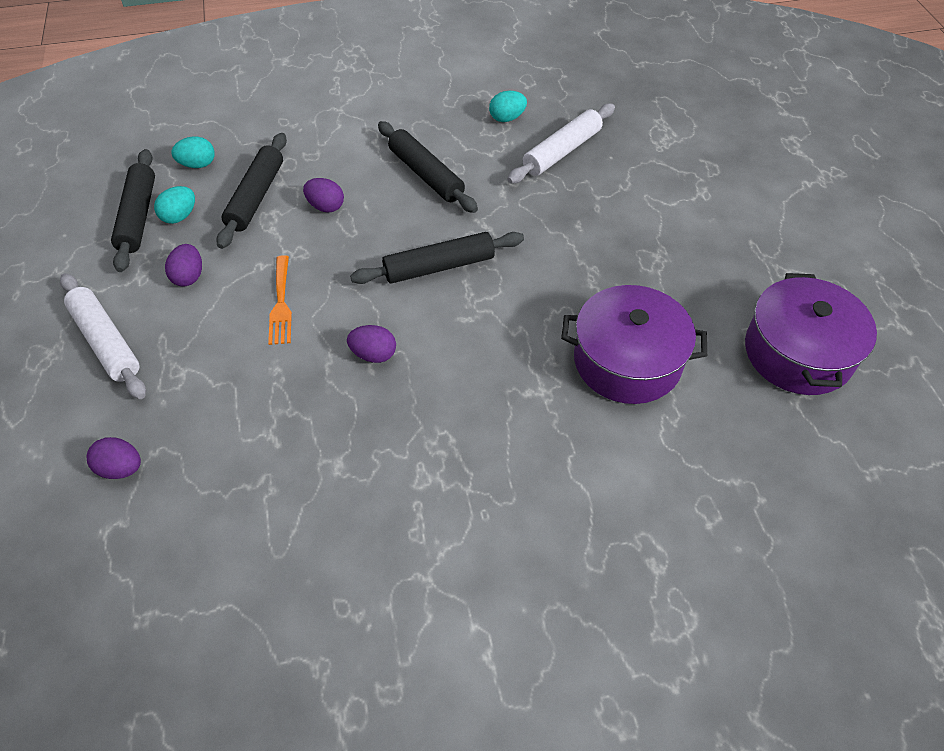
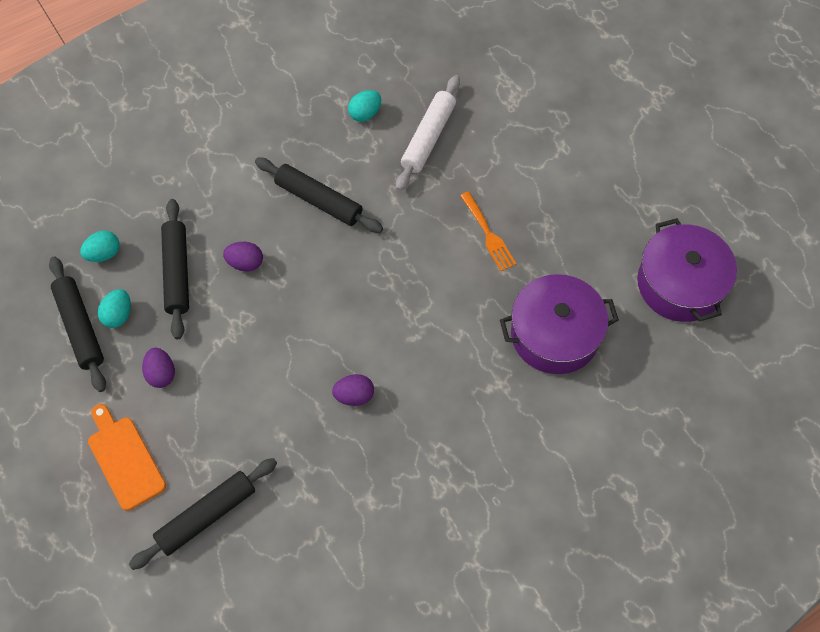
camera: 20 degrees left, 10 degrees up
(106, 341) = (124, 459): white rolling pin -> orange cutting board
(121, 468) = (202, 563): purple egg -> none
(281, 304) = (255, 374): orange fork -> orange fork (488, 234)
(439, 266) = (371, 294): black rolling pin -> black rolling pin (206, 516)

